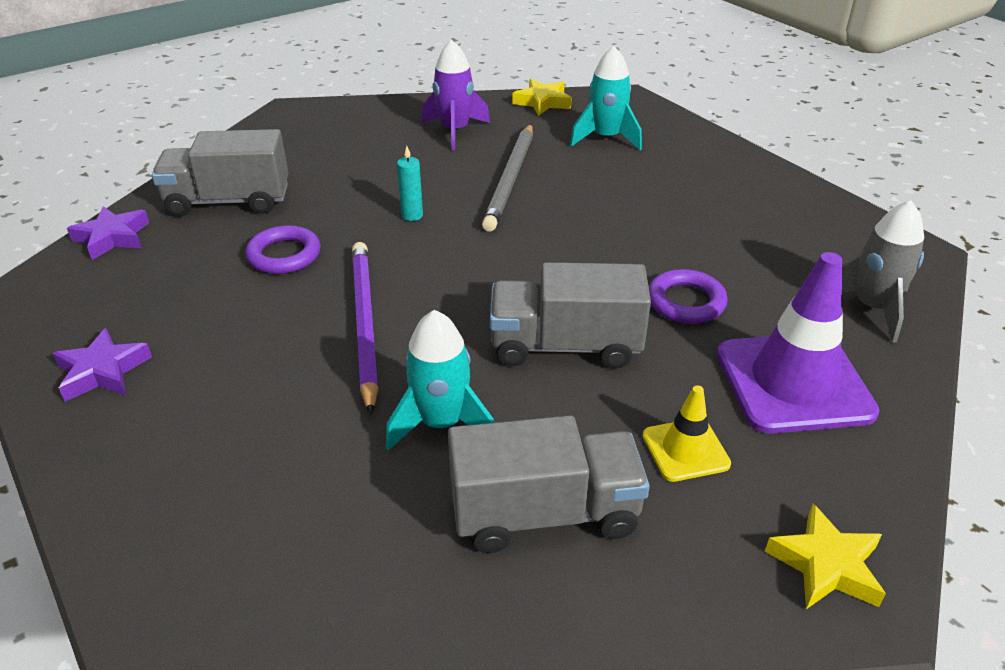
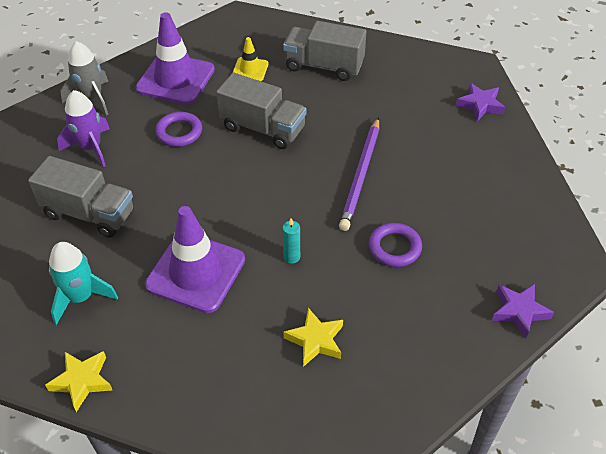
camera: 155 degrees left, 10 degrees up
(102, 371) = (512, 191): purple star -> purple star (480, 105)
(229, 201) = (426, 326): grey truck -> grey truck (89, 213)
(441, 423) = (346, 110): turquoise rocket -> none
(455, 131) = (197, 360): purple rocket -> purple rocket (91, 148)
(511, 179) = (196, 272): grey pencil -> purple traffic cone
(826, 565) = (238, 25): yellow star -> yellow star (315, 340)

